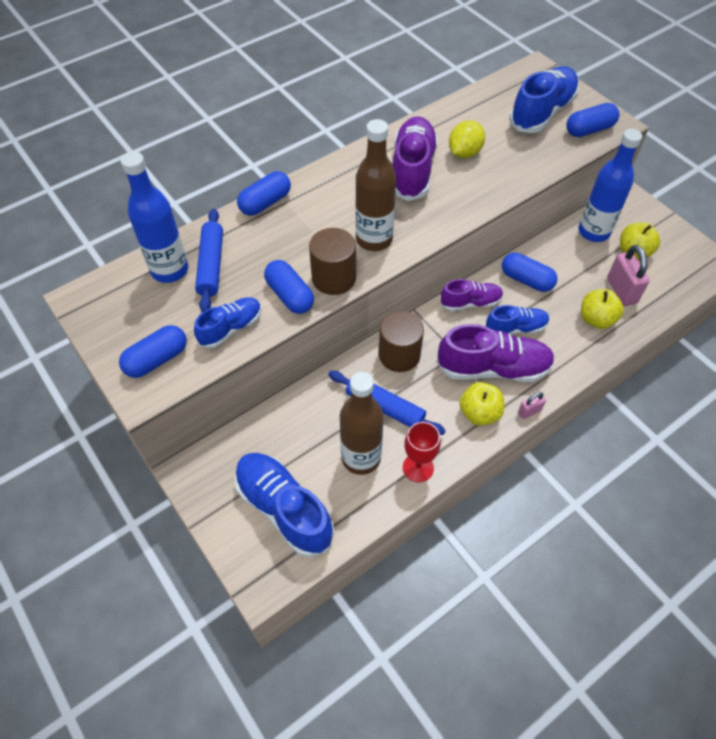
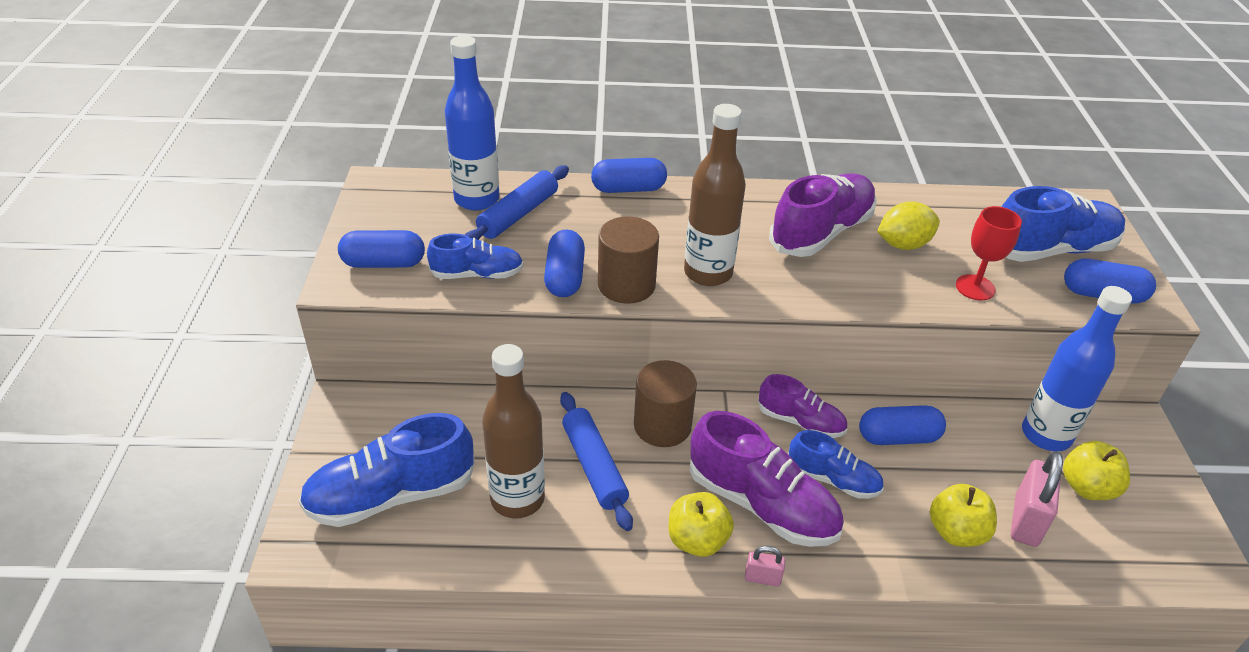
camera: 35 degrees right, 15 degrees down
(284, 509) = (391, 495): blue shoe -> blue shoe turned 105 degrees counterclockwise
(418, 468) = (568, 549): red goblet -> red goblet (975, 287)
(526, 280) = (898, 437): blue capsule -> blue capsule turned 75 degrees counterclockwise

